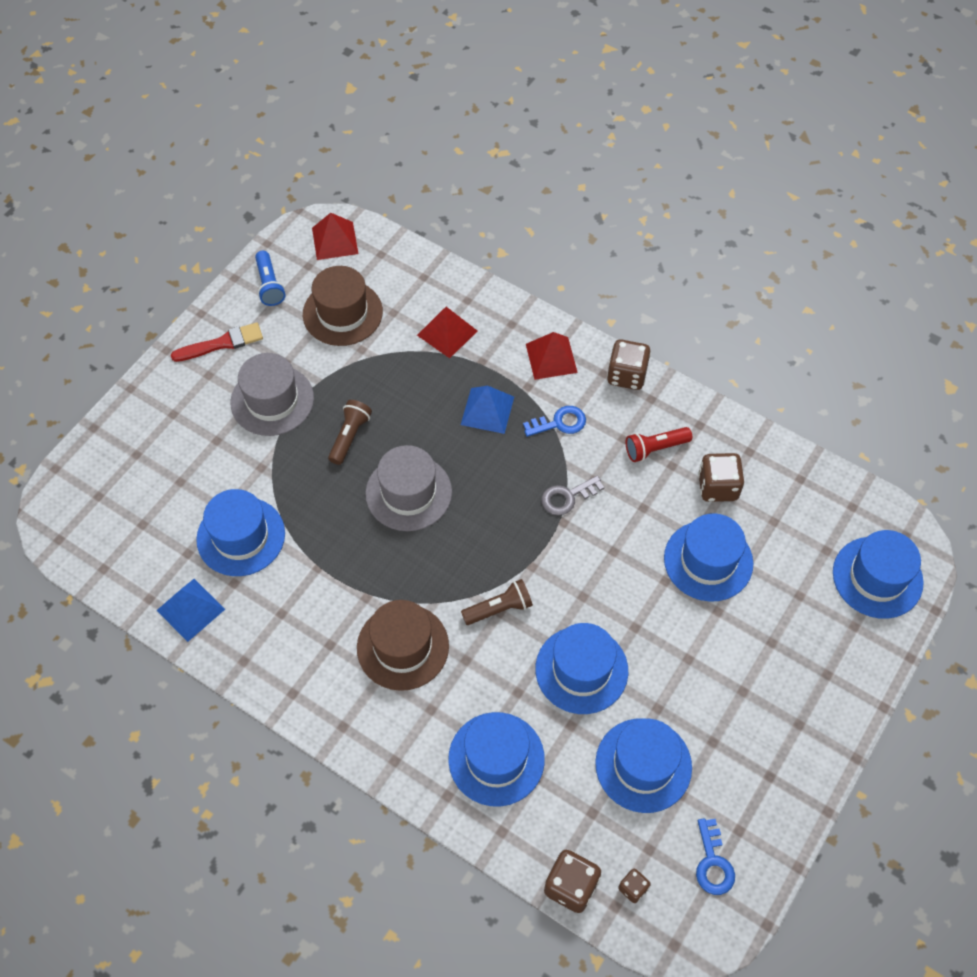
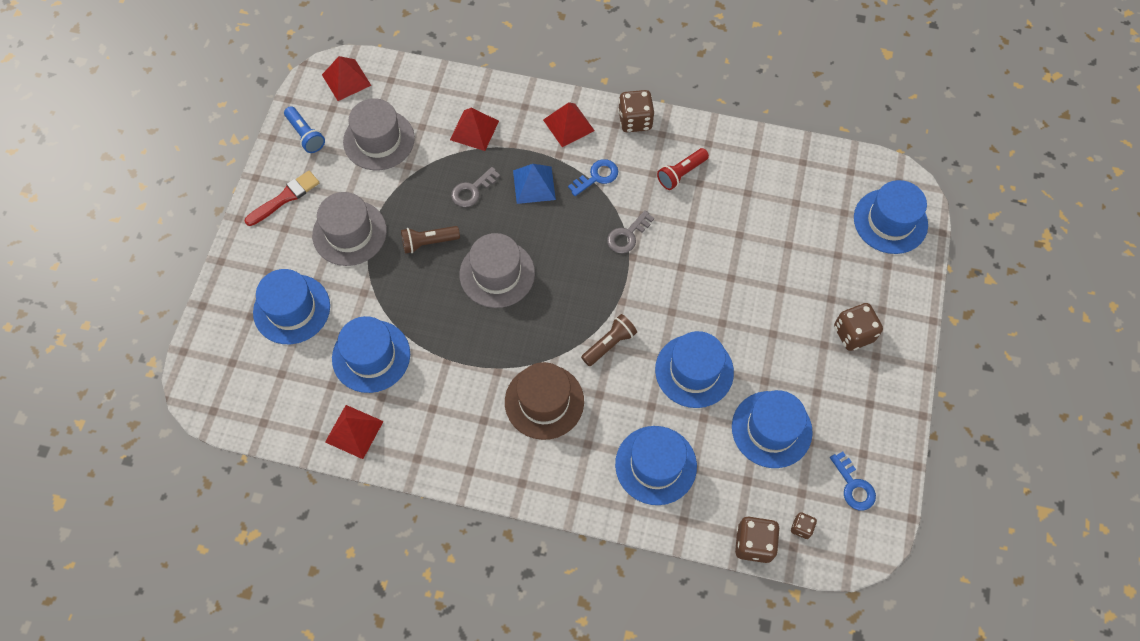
camera: 20 degrees left, 5 degrees up
(190, 610) = (354, 431): blue pyramid -> red pyramid
(342, 313) = (379, 140): brown hat -> grey hat
(350, 436) = (428, 242): brown flashlight -> brown flashlight turned 105 degrees counterclockwise
(418, 396) = (472, 190): none -> grey key
(708, 561) = (758, 250): blue hat -> blue hat (291, 309)
(717, 487) = (742, 189): brown dice -> brown dice (853, 334)

